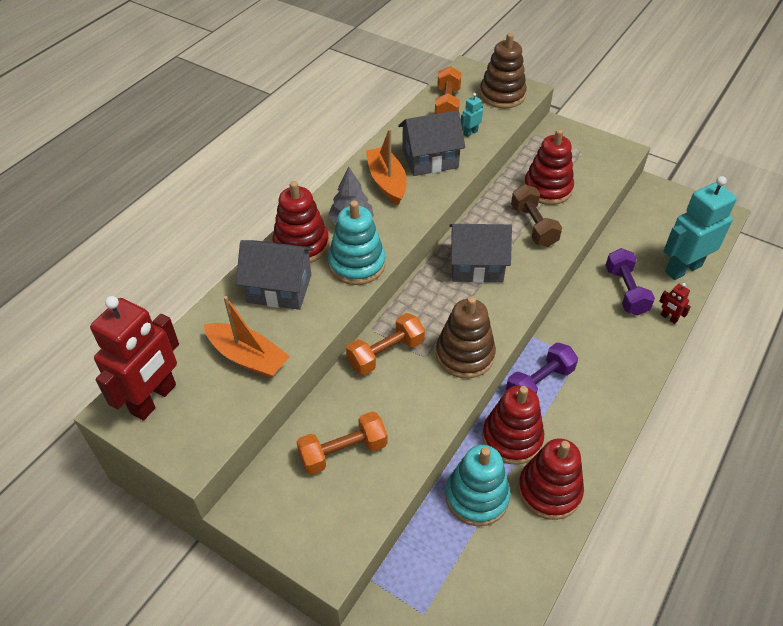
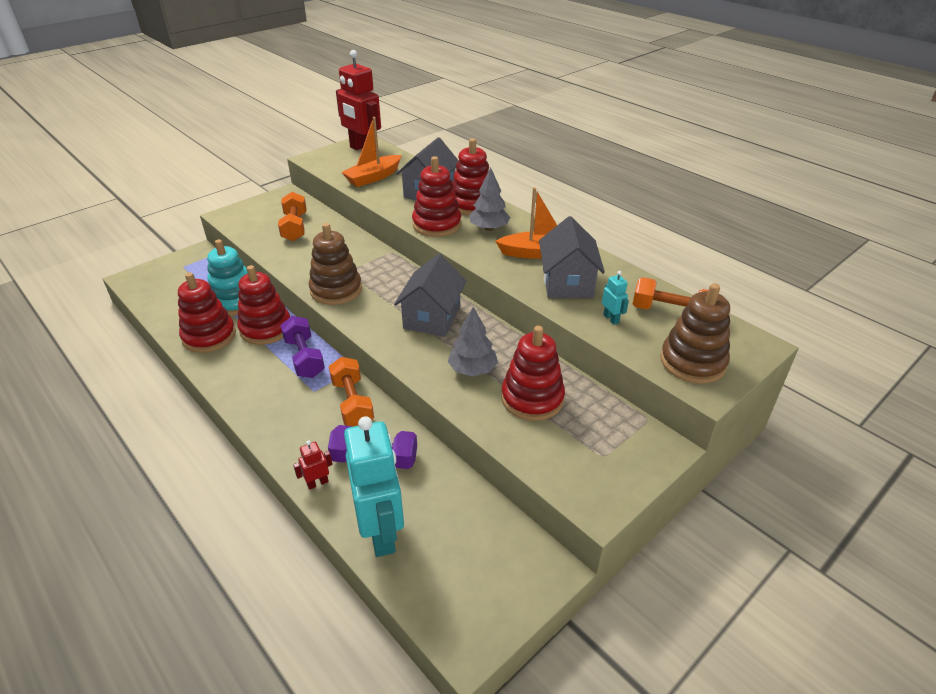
camera: 105 degrees right, 10 degrees down
(357, 264) = (437, 224): turquoise stacking toy -> red stacking toy
(385, 353) = (363, 254): orange dumbbell -> orange dumbbell (352, 403)
(533, 226) = (472, 370): brown dumbbell -> grey tree

